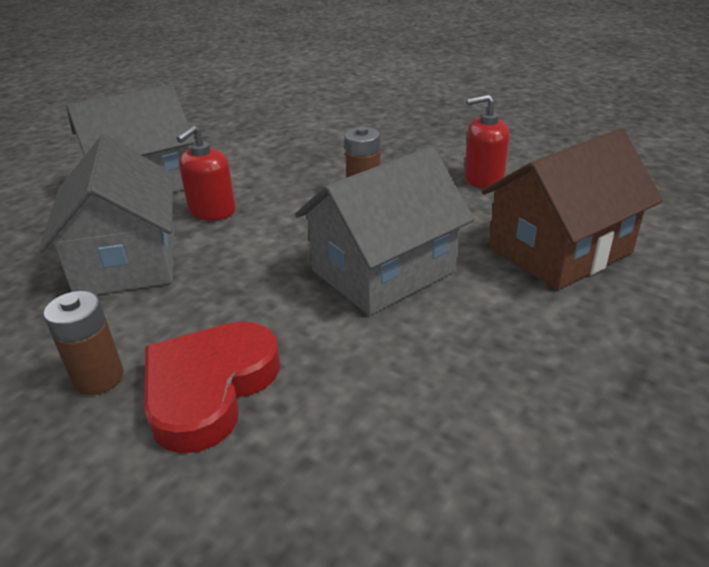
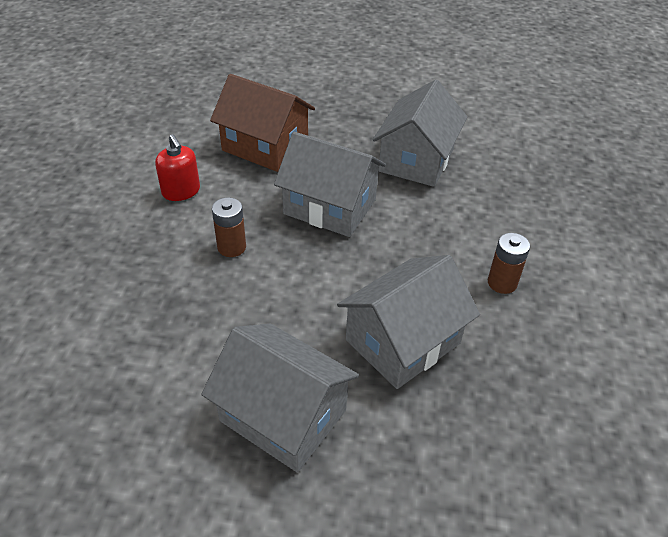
camera: 120 degrees left, 10 degrees up
(209, 388) = (471, 236): red heart -> none
(212, 211) = (306, 328): red soap dispenser -> none
(447, 405) = (416, 160): none -> grey house

